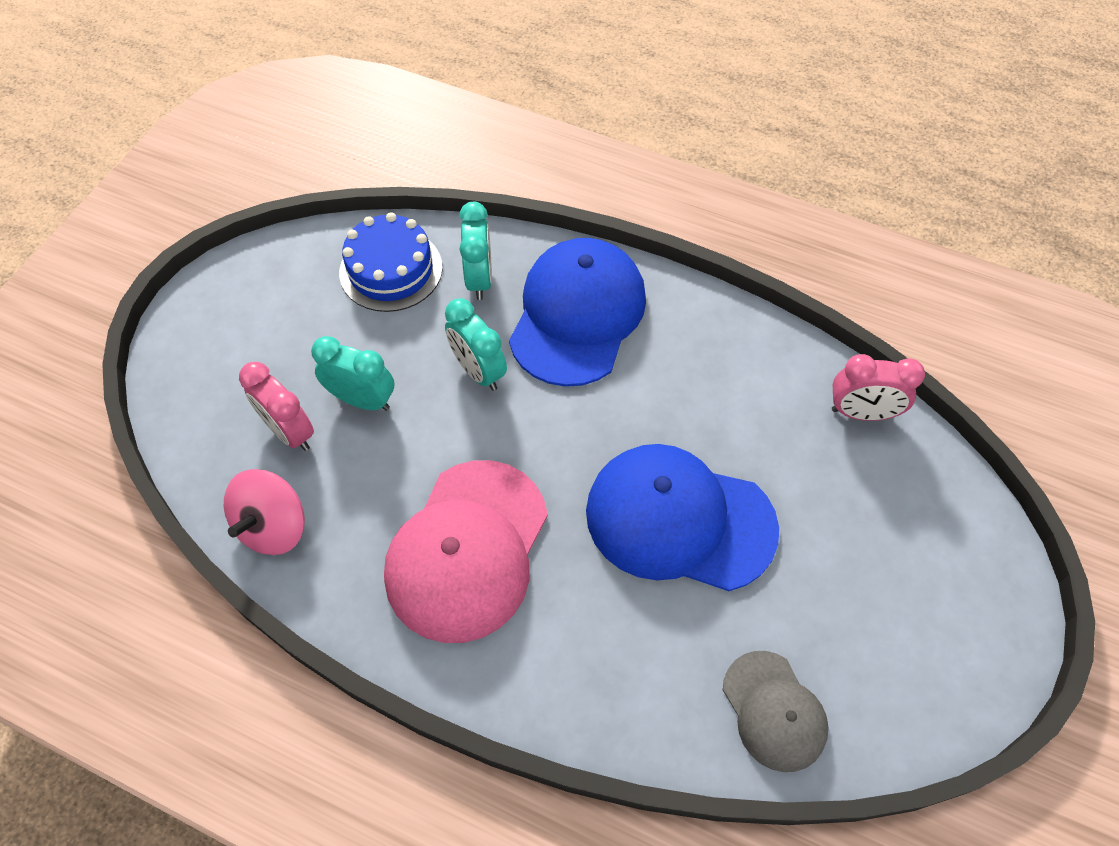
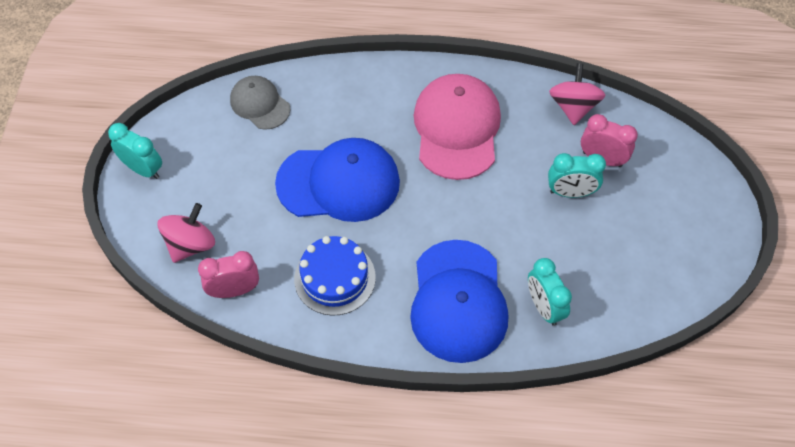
camera: 160 degrees right, 0 degrees up
(391, 270) = (613, 293): blue cake -> blue cake (335, 278)
(478, 371) = (507, 236): turquoise clock -> turquoise clock (143, 169)
(917, 495) = (190, 244): none -> pink spinning top

